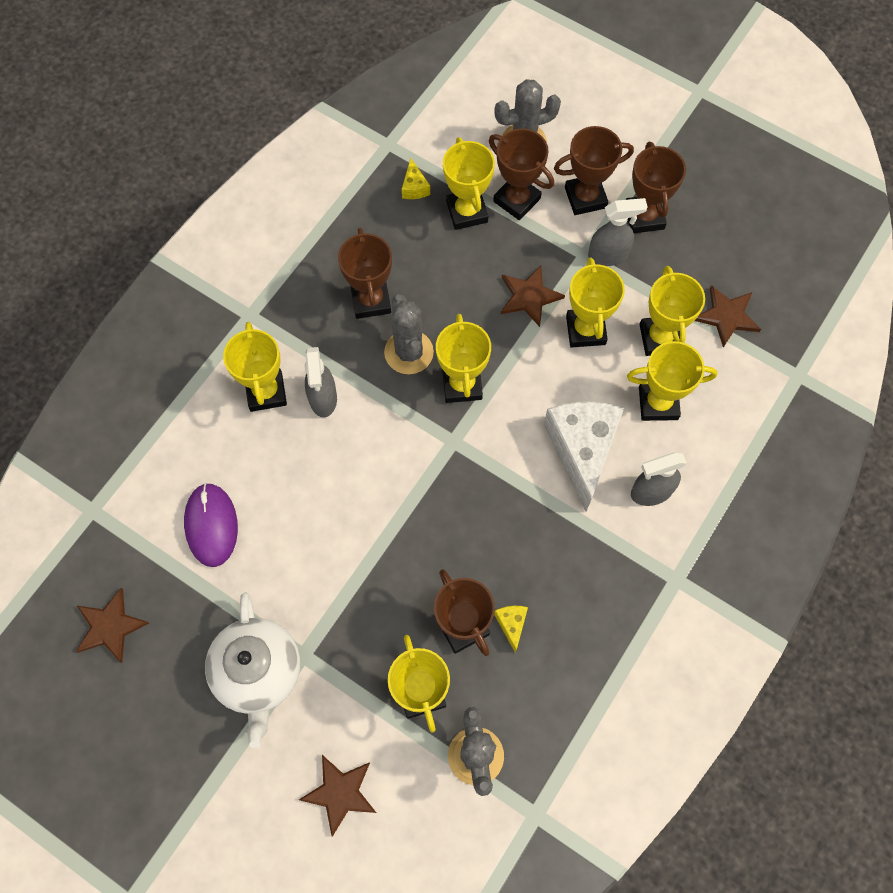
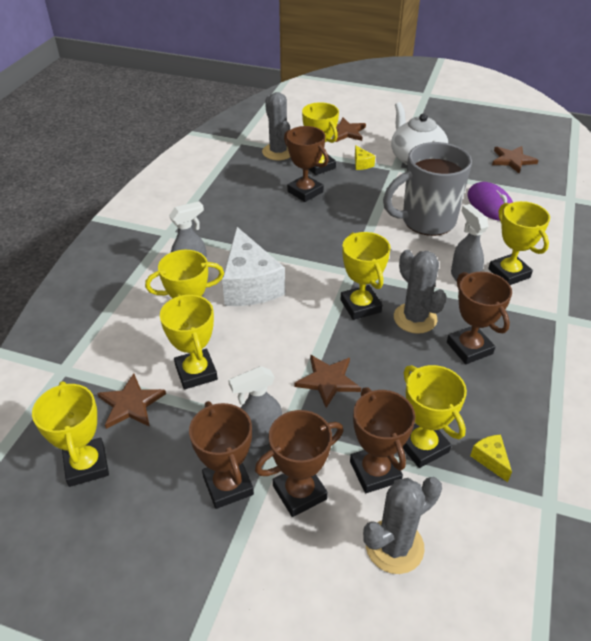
camera: 165 degrees right, 25 degrees down
(317, 513) = (426, 221): none -> grey mug
(511, 624) = (274, 197): yellow cheese -> yellow cheese (361, 164)
(517, 200) = (375, 471): brown trophy -> brown trophy turned 45 degrees clockwise
(585, 330) = (267, 365): yellow trophy -> yellow trophy (86, 465)

